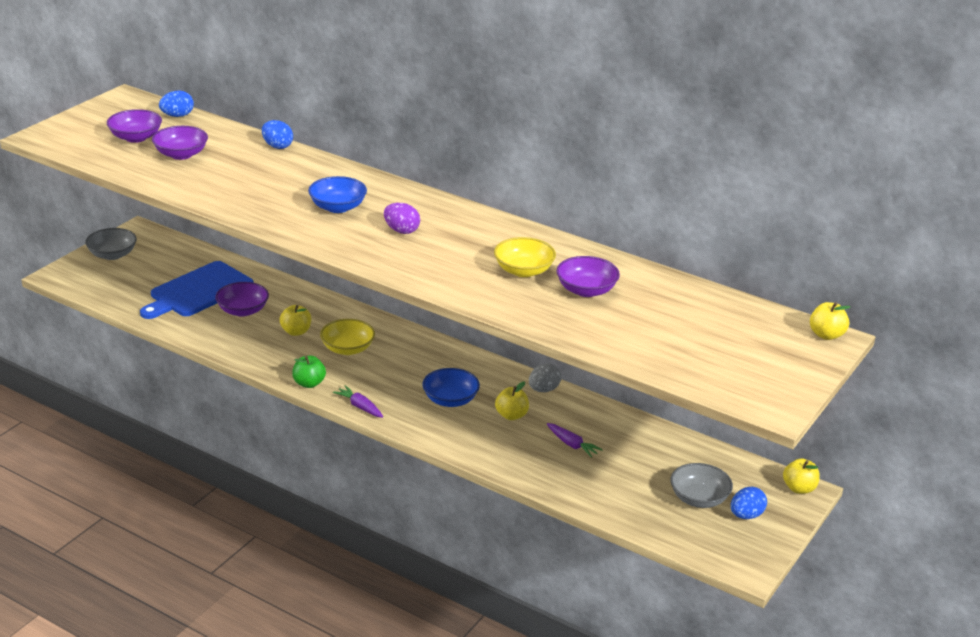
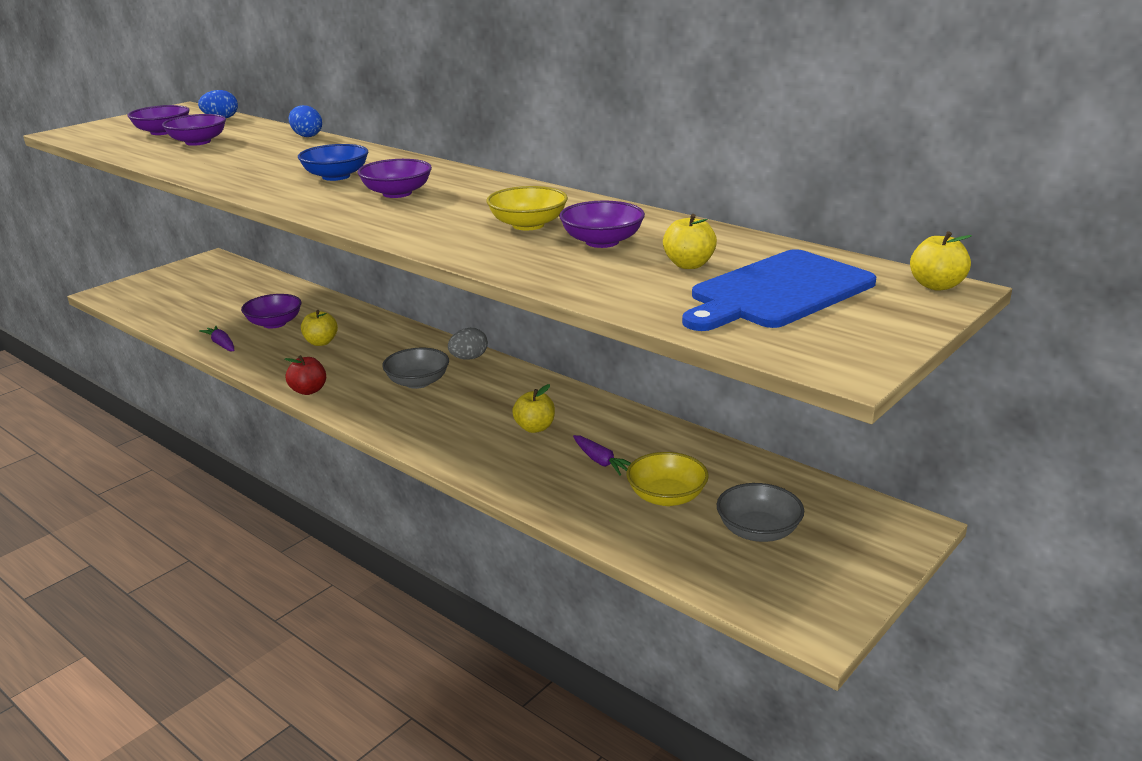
camera: 10 degrees right, 5 degrees down
(112, 255) = (171, 277): grey bowl -> grey bowl (418, 382)
(198, 291) = (238, 306): blue cutting board -> blue cutting board (778, 292)
(309, 383) = (308, 390): green apple -> red apple
(347, 349) = (370, 359): yellow bowl -> yellow bowl (666, 496)
(359, 406) = (355, 415): purple carrot -> purple carrot (221, 344)
(401, 231) = (397, 193): purple egg -> purple bowl
(450, 400) = (466, 410): blue bowl -> none
(543, 390) = (583, 402): grey egg -> grey egg (469, 358)
(746, 515) = (823, 555): blue egg -> none
(799, 488) = (903, 523): yellow apple -> yellow apple (689, 265)

